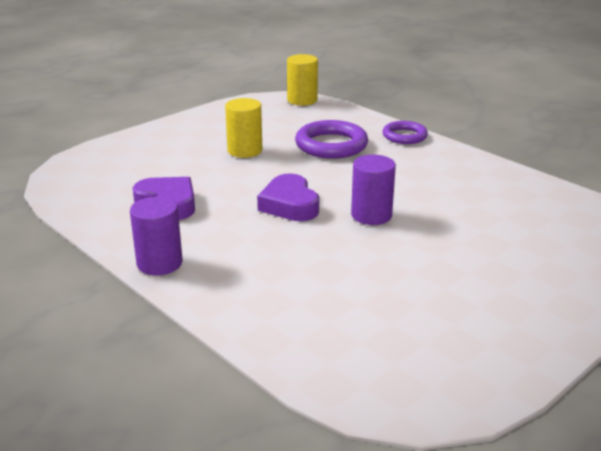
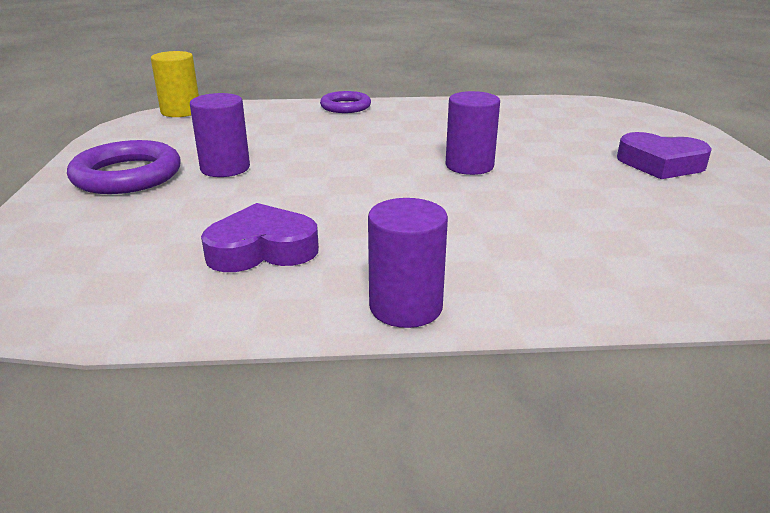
camera: 50 degrees left, 0 degrees up
(245, 150) = (225, 168): yellow cylinder -> purple cylinder
(289, 205) = (387, 189): purple heart -> purple heart (660, 164)
(331, 145) = (301, 133): purple ring -> purple ring (127, 175)

